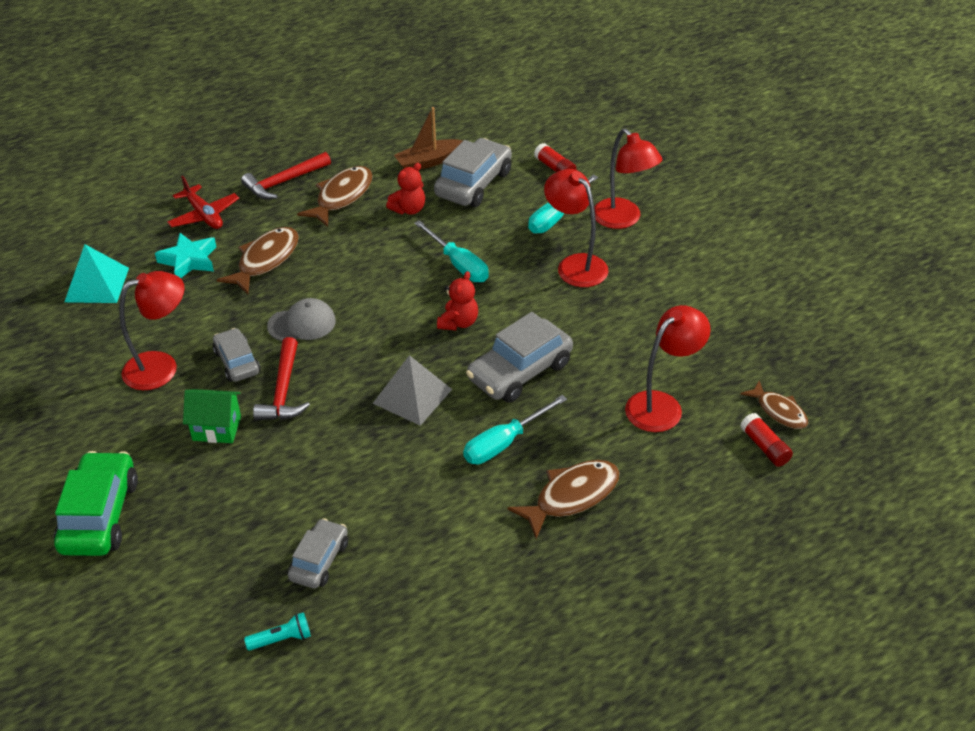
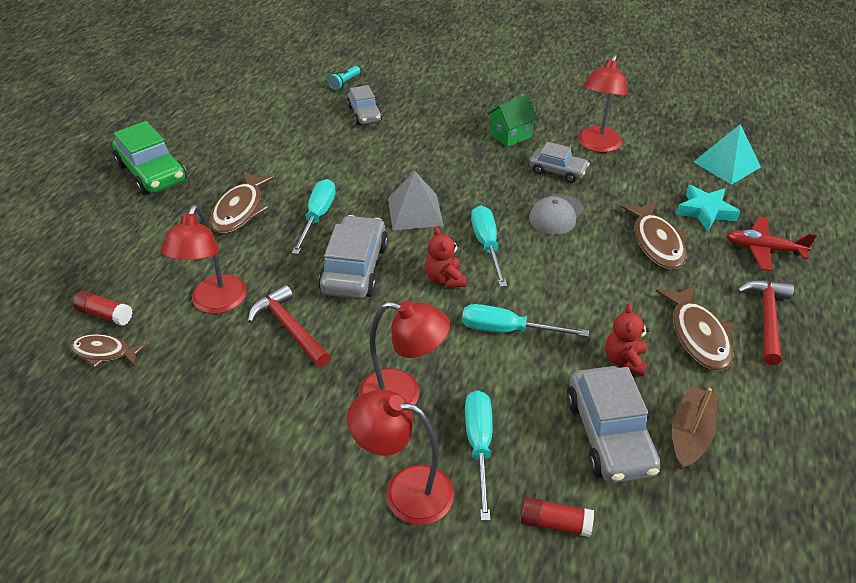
camera: 140 degrees right, 0 degrees up
(99, 515) = (506, 78): green car -> green car (152, 173)
(283, 391) = (503, 171): red hammer -> red hammer (289, 328)
(392, 331) = (487, 245): none -> turquoise screwdriver

